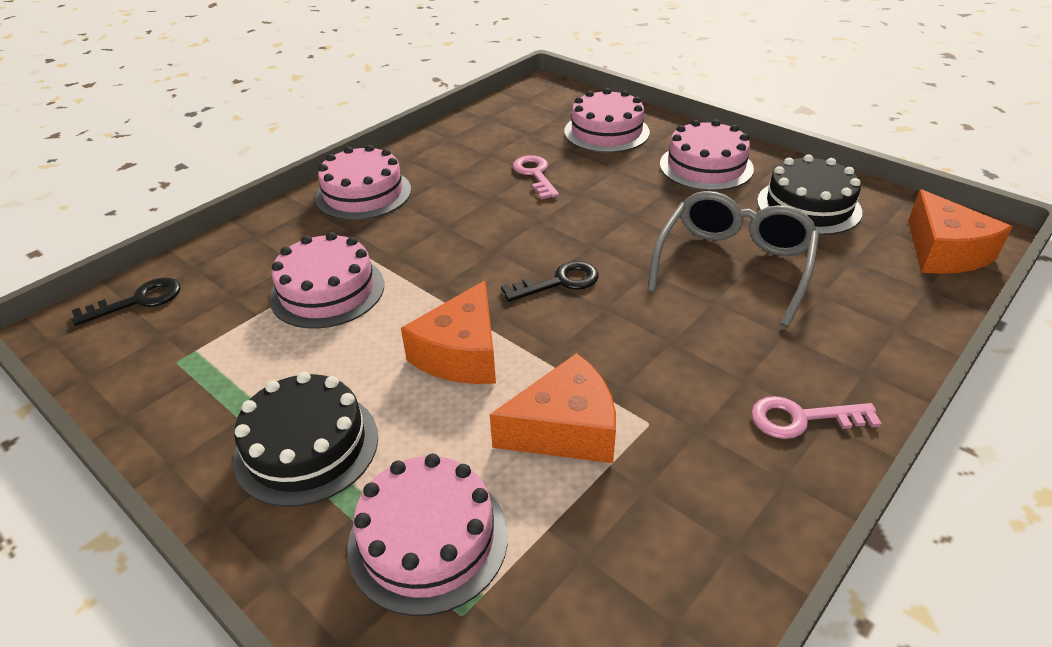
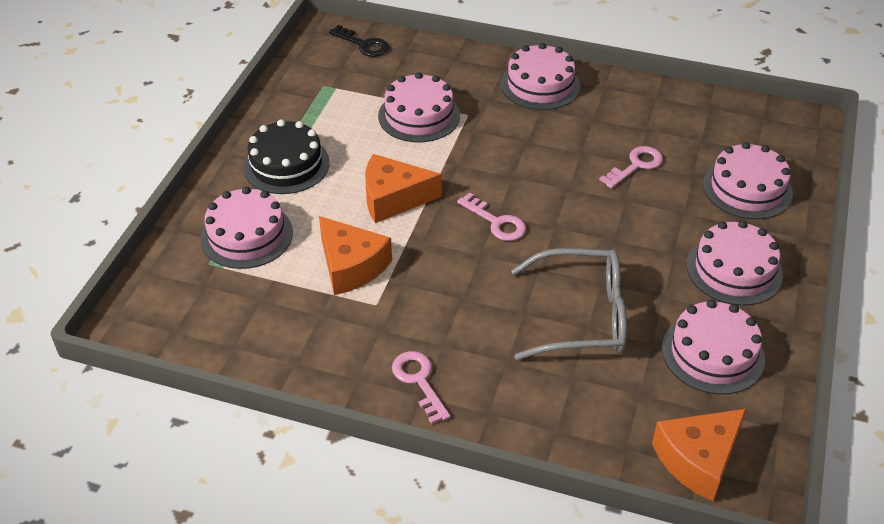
camera: 65 degrees right, 5 degrees up
(559, 282) = (496, 222): black key -> pink key
(808, 206) = (713, 353): black cake -> pink cake

